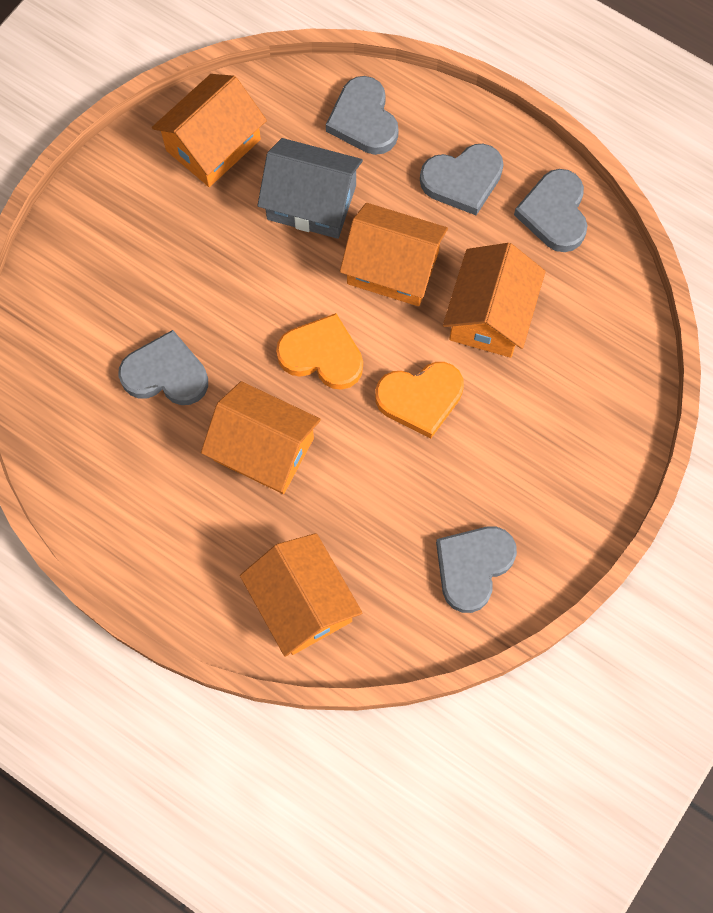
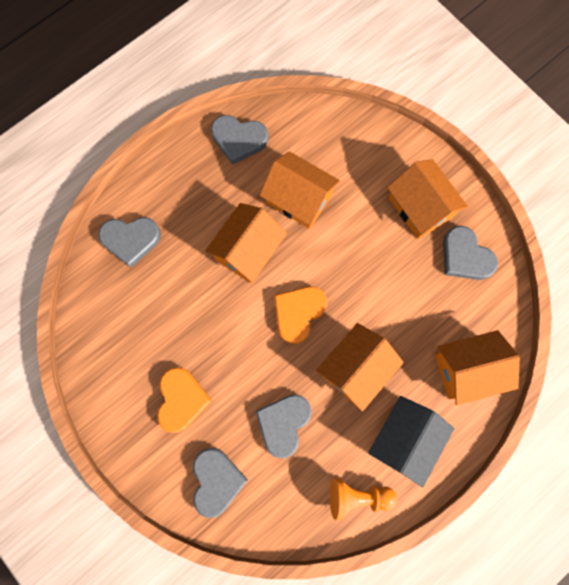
camera: 75 degrees left, 5 degrees up
(92, 490) = (357, 496): none -> orange pawn
(213, 145) = (115, 348): orange house -> orange house (420, 207)
(311, 202) = (183, 291): grey house -> grey house (404, 439)
(420, 399) = (345, 258): orange heart -> orange heart (181, 400)
(462, 180) = (197, 188): grey heart -> grey heart (216, 481)

